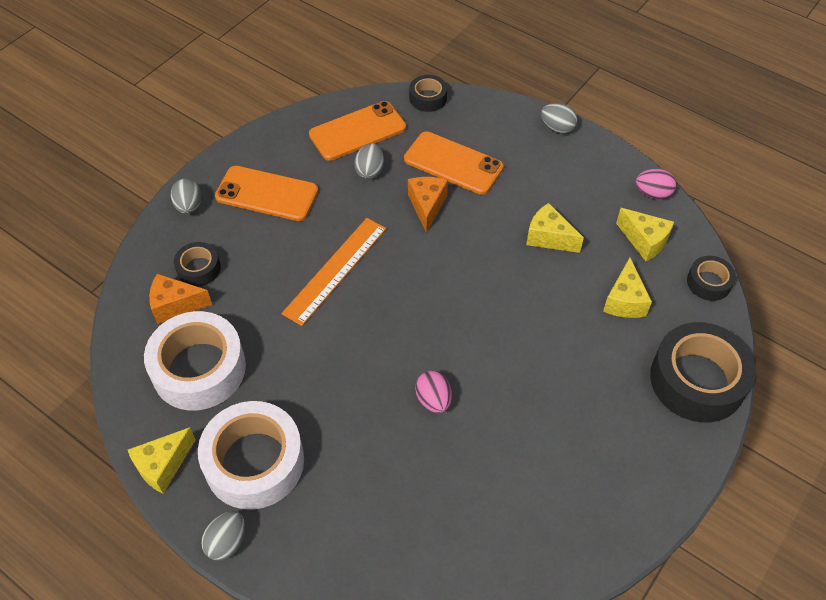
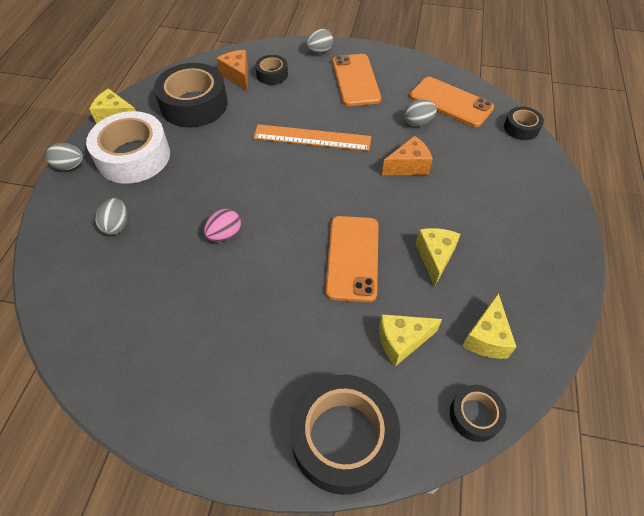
camera: 65 degrees right, 0 degrees up
(199, 369) = (194, 104): white tape -> black tape
(453, 163) = (465, 167): orange phone -> orange phone (353, 258)
(557, 128) = (568, 223): grey egg -> grey egg (117, 225)
(653, 193) = (554, 327): pink egg -> none

